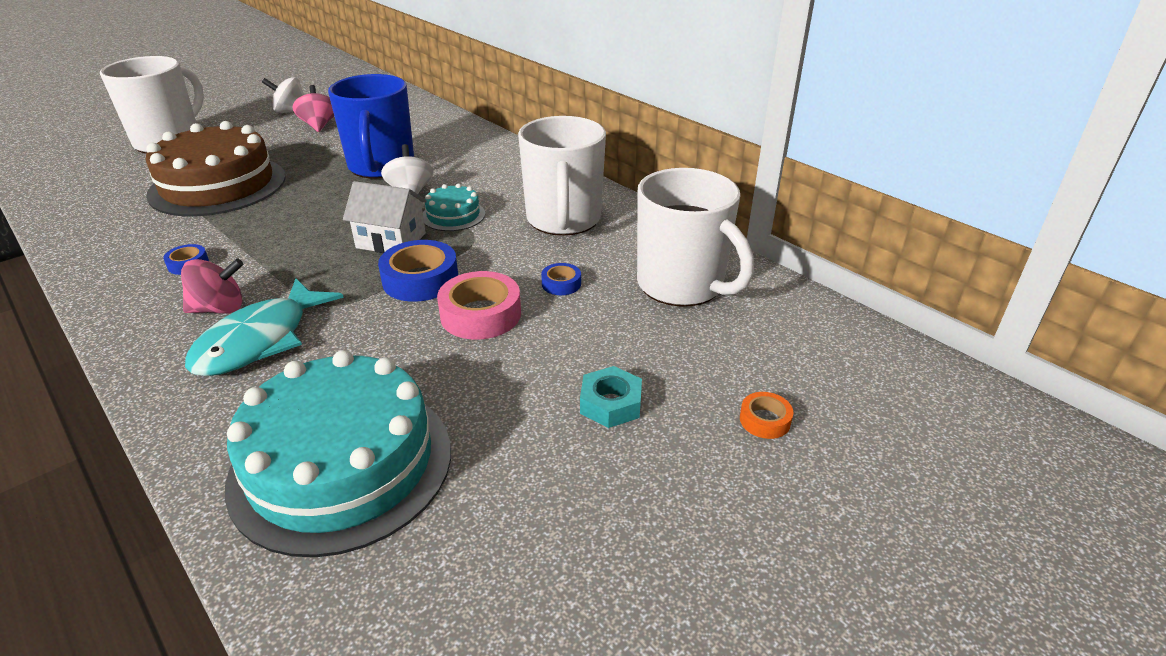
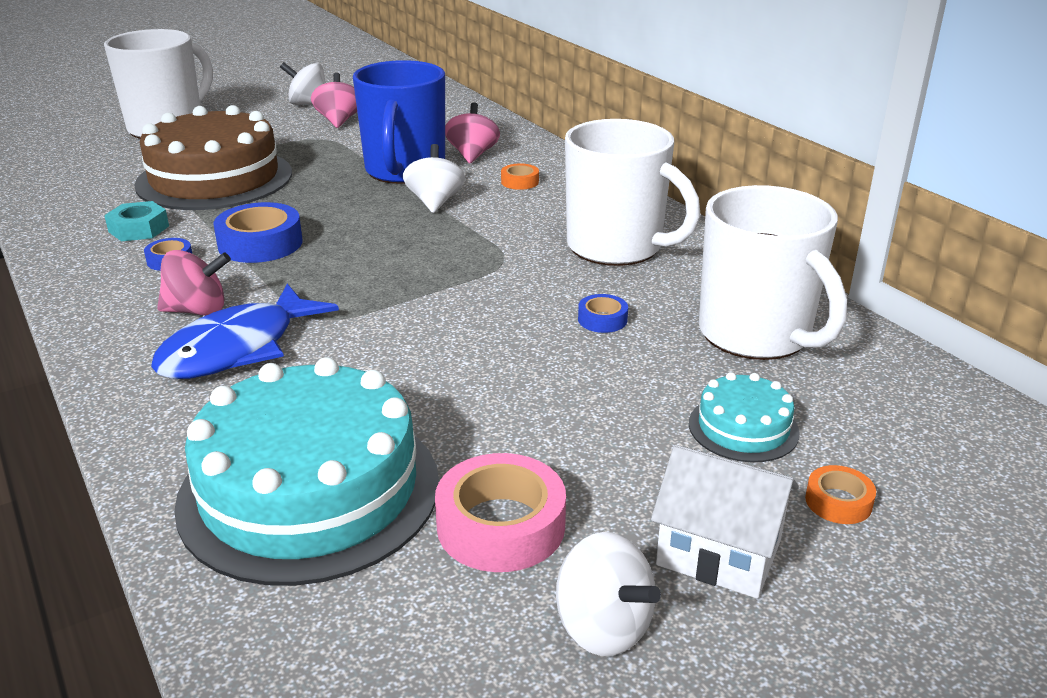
camera: 10 degrees right, 5 degrees down
(260, 340) = (237, 348): turquoise fish -> blue fish
(391, 240) = (403, 254): white house -> white house (718, 553)
(420, 280) = (432, 300): blue tape -> blue tape (260, 243)
(435, 148) = (472, 155): none -> pink spinning top
(453, 215) = (482, 231): turquoise cake -> turquoise cake (743, 428)
(477, 169) = (520, 182): none -> orange tape
(480, 314) = (498, 345): pink tape -> pink tape (501, 525)
(563, 220) = (617, 247): white mug -> white mug turned 60 degrees counterclockwise
(602, 554) = (603, 627): none -> white spinning top
(610, 404) = (642, 461): turquoise nut -> turquoise nut (139, 229)

